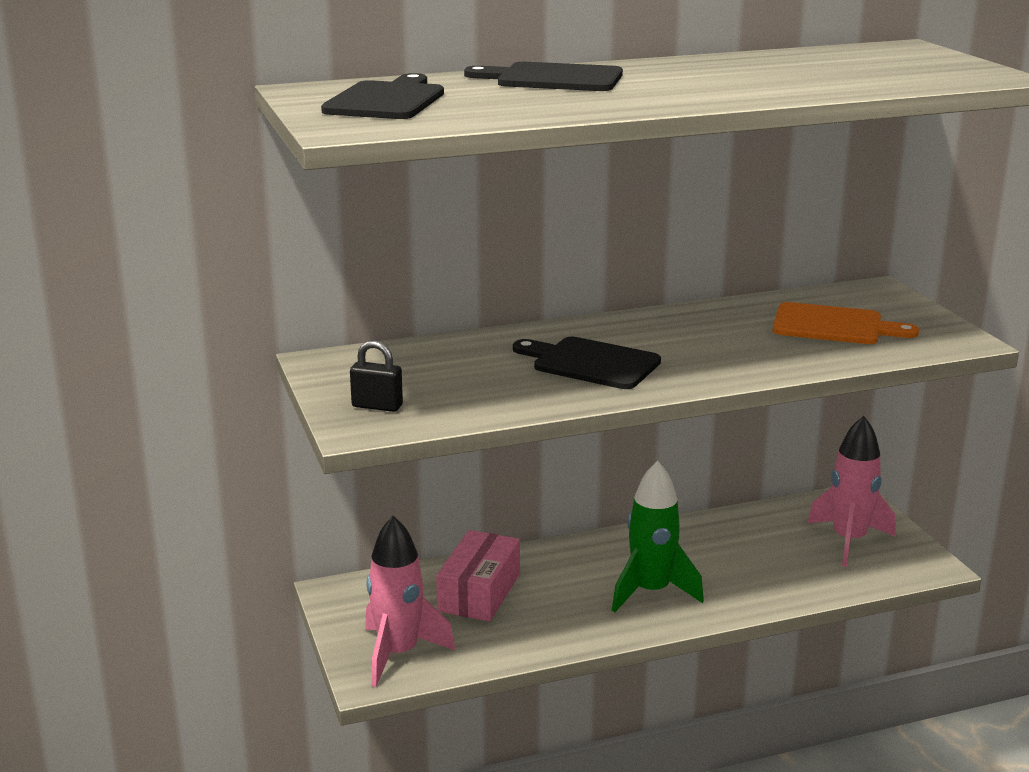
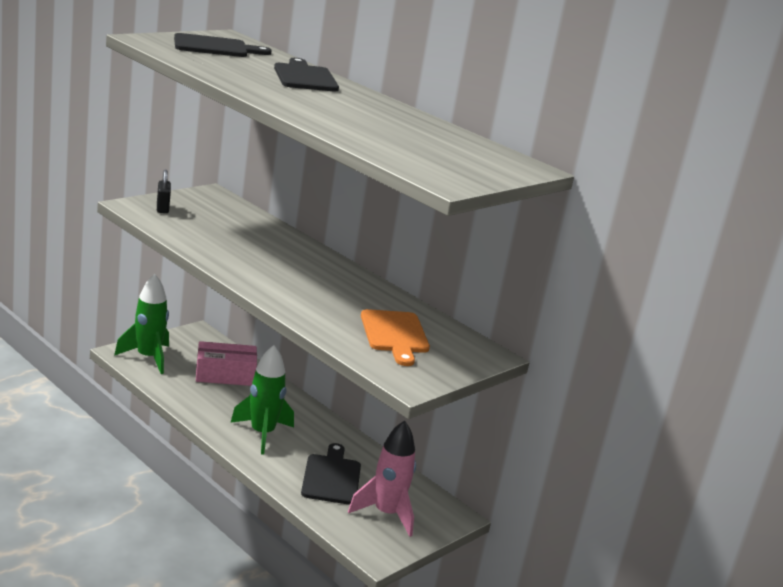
camera: 60 degrees right, 0 degrees up
(398, 654) = (148, 358): pink rocket -> green rocket
(591, 363) = (262, 258): black cutting board -> black cutting board (331, 477)

